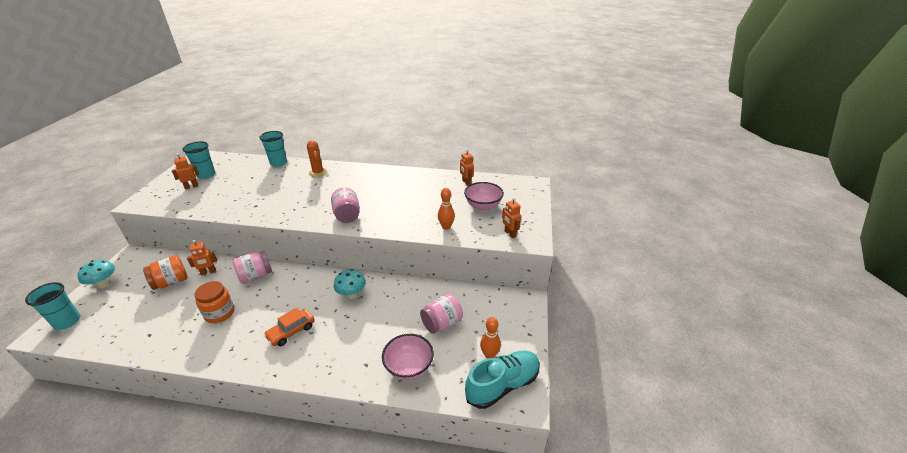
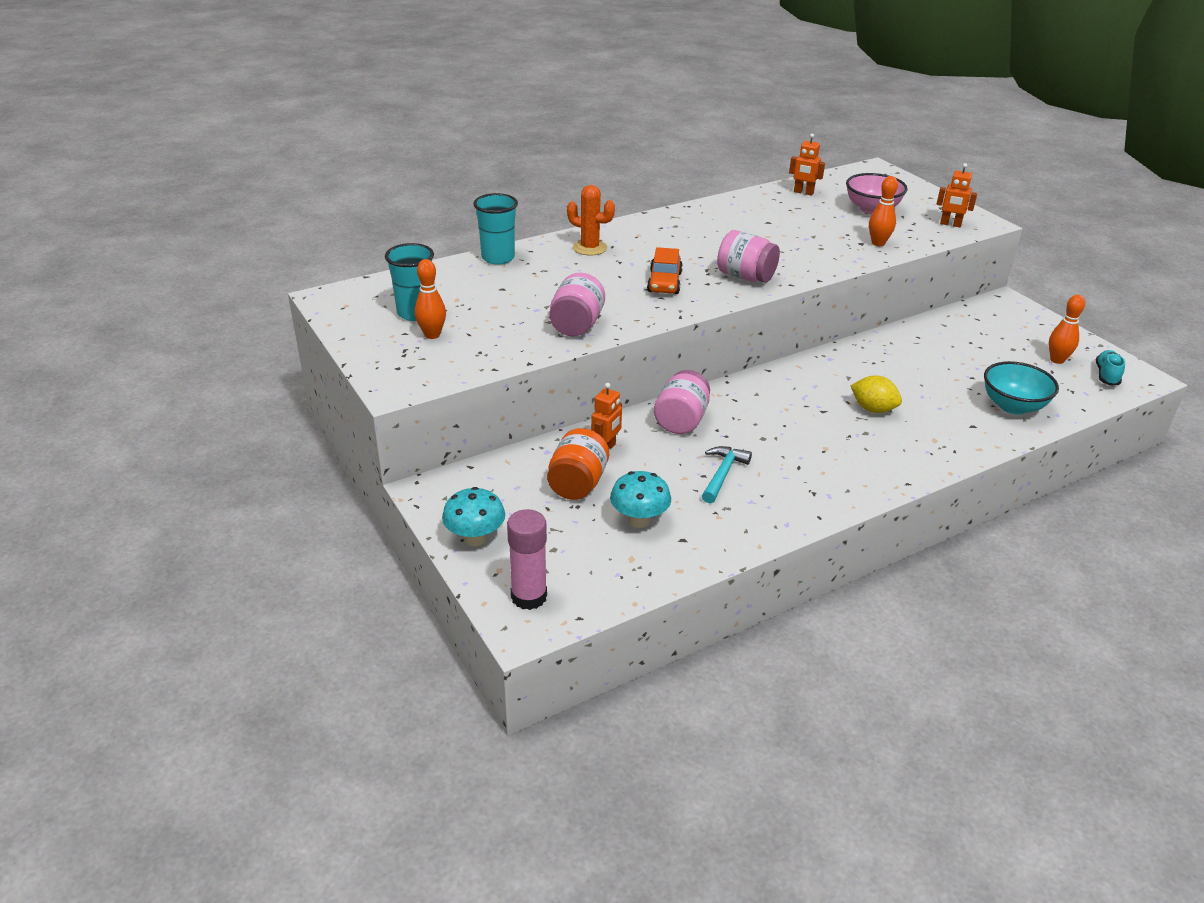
camera: 40 degrees left, 0 degrees up
(67, 322) = (529, 596): turquoise cup -> pink glue stick
(191, 186) = (432, 335): orange robot -> orange bowling pin
(220, 313) = (722, 474): orange jar -> turquoise hammer
(291, 331) = (844, 443): orange car -> orange car (664, 282)
(338, 321) = (873, 409): none -> yellow lemon
(352, 294) = (835, 380): turquoise mushroom -> turquoise mushroom (639, 520)
(409, 367) = (1013, 406): pink bowl -> turquoise bowl
(442, 323) = (972, 358): pink jar -> pink jar (576, 325)
(503, 385) = (1106, 375): turquoise shoe -> turquoise shoe, size x0.51

